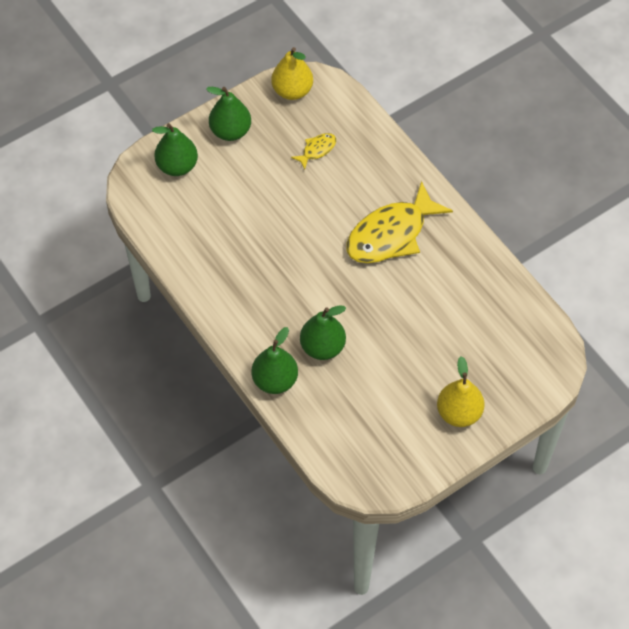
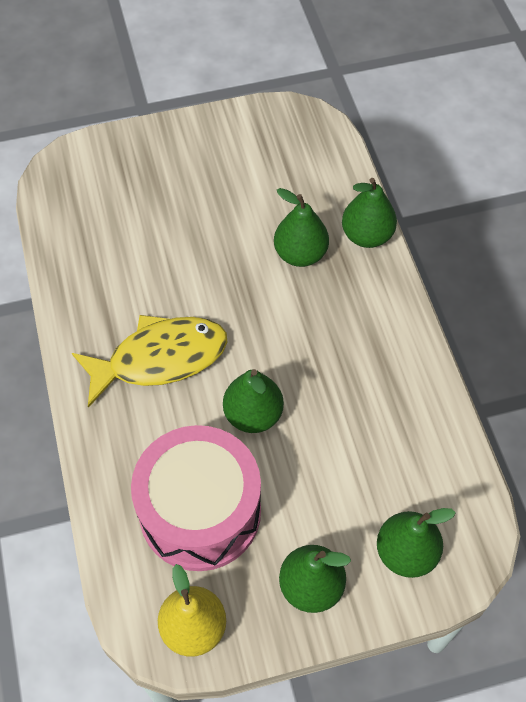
camera: 160 degrees left, 0 degrees up
(308, 217) = (253, 415): none -> green pear
(317, 150) = (200, 511): yellow fish -> pink drum
(459, 413) = (187, 150): yellow pear -> none

